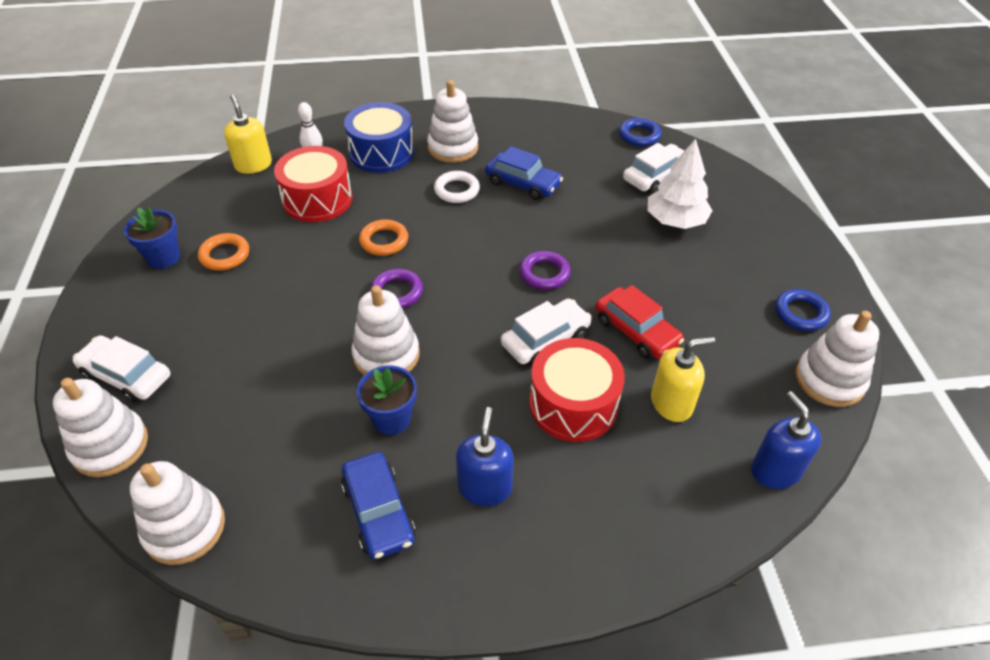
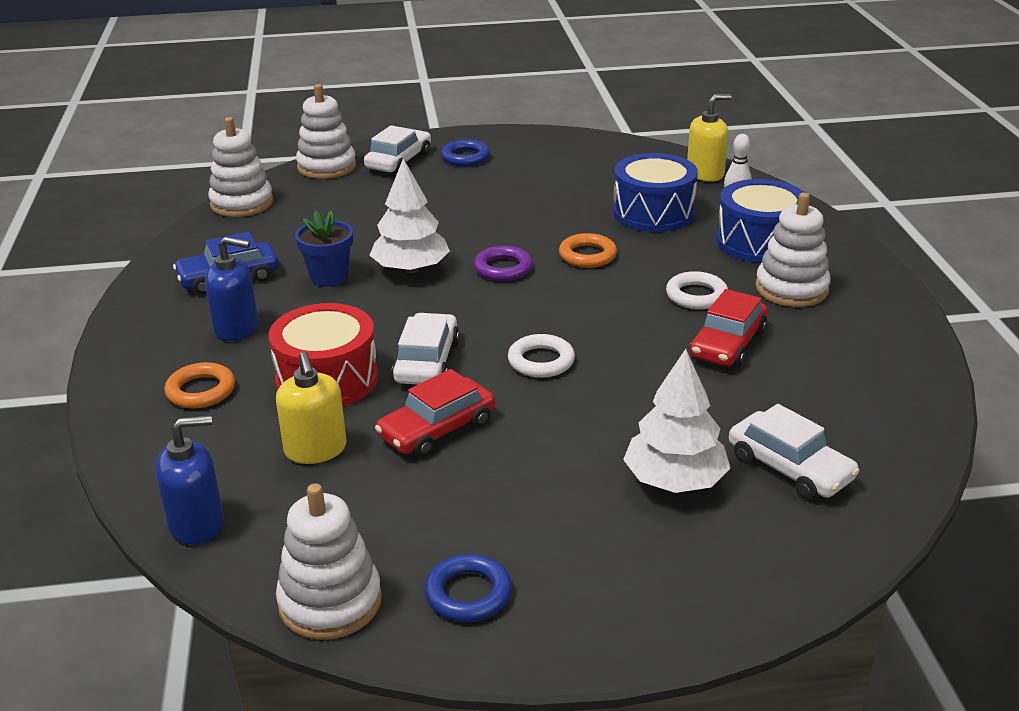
camera: 90 degrees right, 15 degrees down
(163, 257) = (546, 153): blue flower pot -> none
(225, 255) = (552, 178): orange ring -> orange ring (201, 391)
(317, 199) = (653, 213): red drum -> blue drum
(386, 355) = (411, 269): white stacking toy -> white tree
(523, 183) = (727, 344): blue car -> red car
(544, 273) = (541, 361): purple ring -> white ring
(545, 339) = (427, 362): white car -> white car turned 135 degrees counterclockwise
(639, 135) = (905, 457): blue ring -> blue ring (465, 157)

